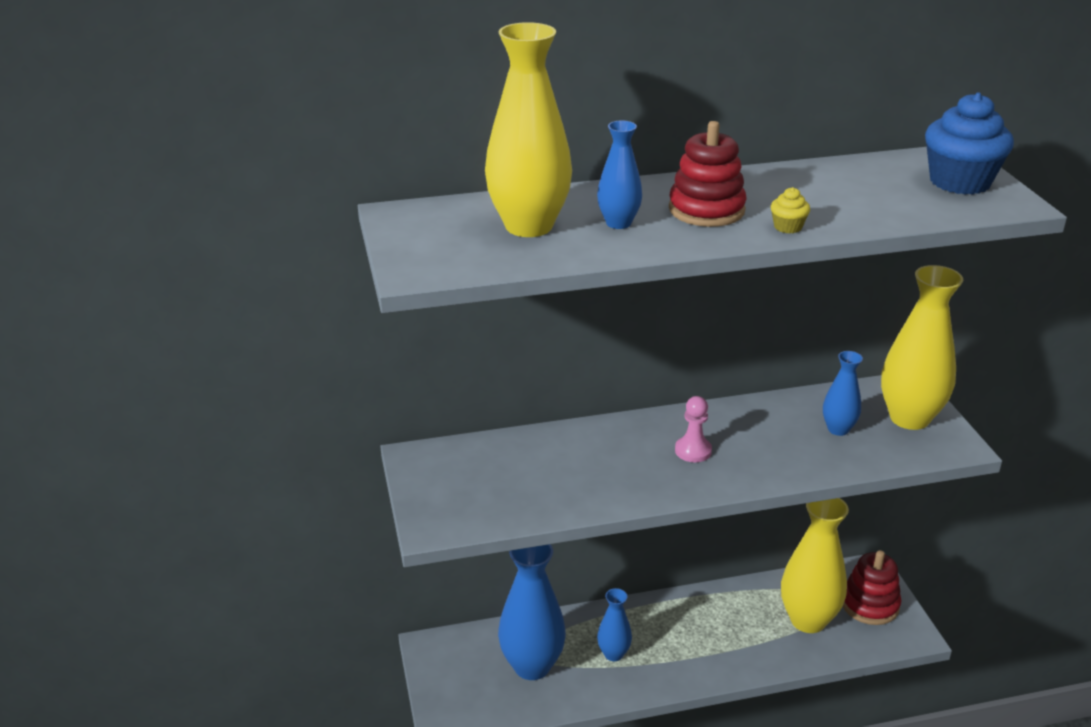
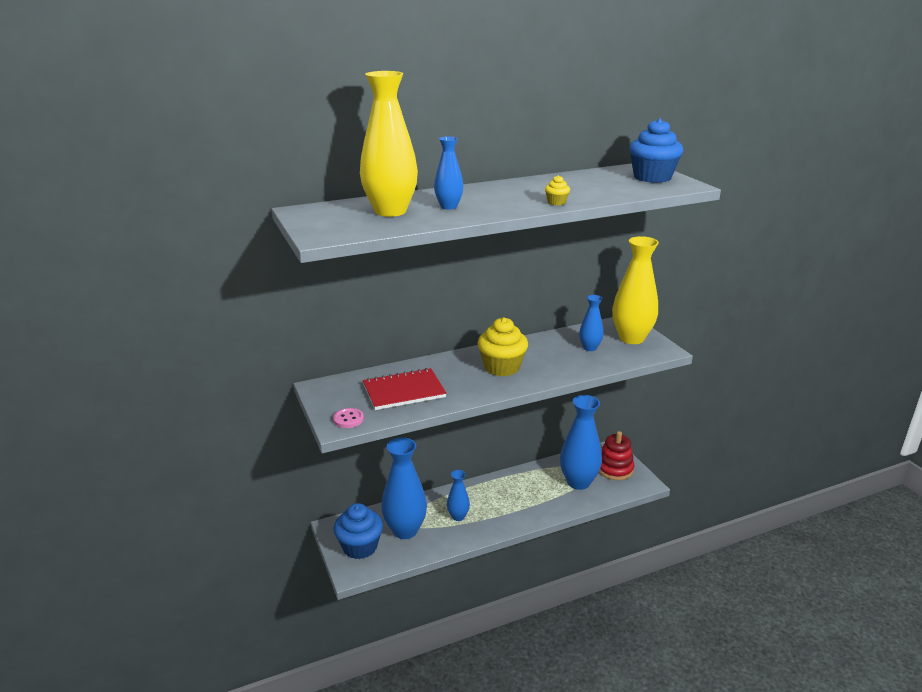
camera: 10 degrees left, 5 degrees down
(448, 517) = (348, 419): none -> pink button
(462, 683) = (360, 547): none -> blue cupcake
(538, 477) = (404, 391): none -> red notebook
(693, 451) = (502, 367): pink pawn -> yellow cupcake
(706, 210) = (503, 198): red stacking toy -> none
(808, 620) = (578, 482): yellow vase -> blue vase

